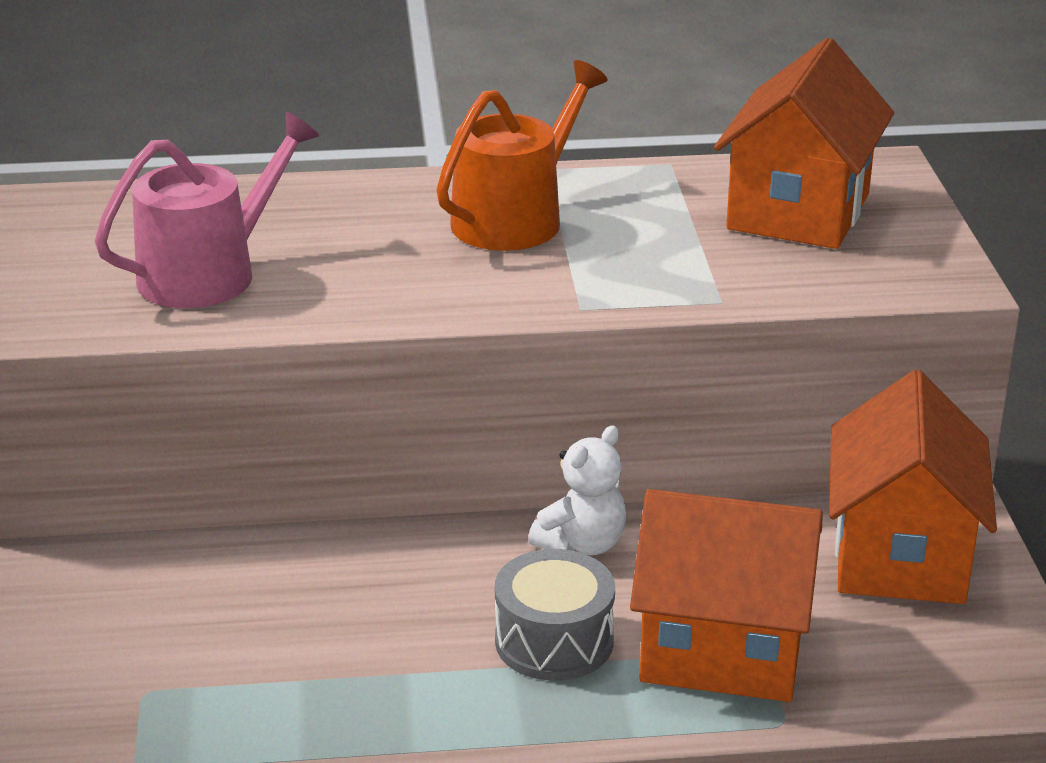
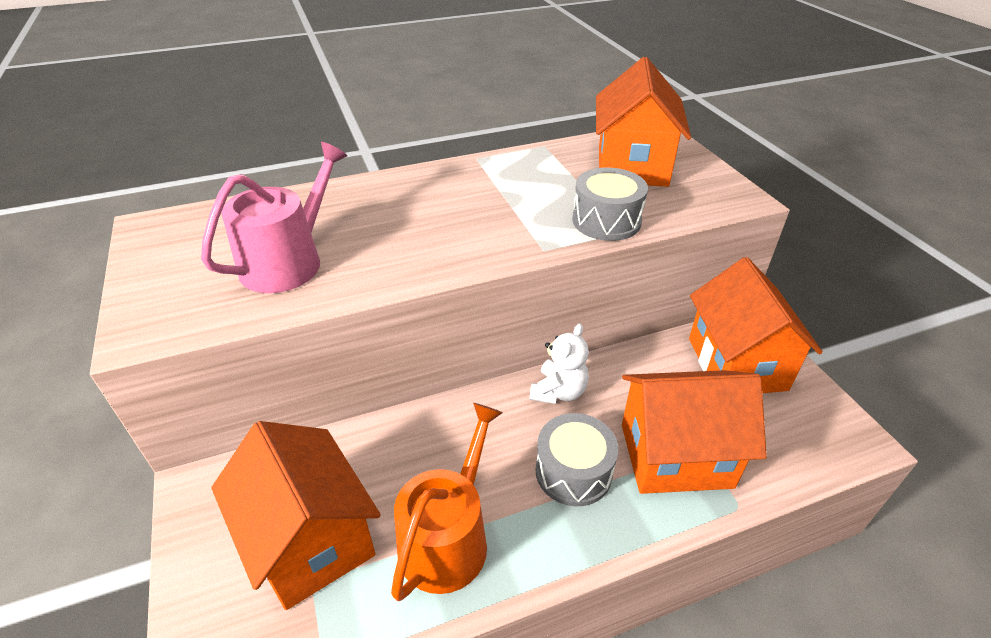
camera: 15 degrees left, 10 degrees up
(154, 647) = (310, 540): none -> orange house
(516, 218) = (473, 192): orange watering can -> orange watering can (448, 537)
(701, 283) = (606, 221): none -> grey drum

